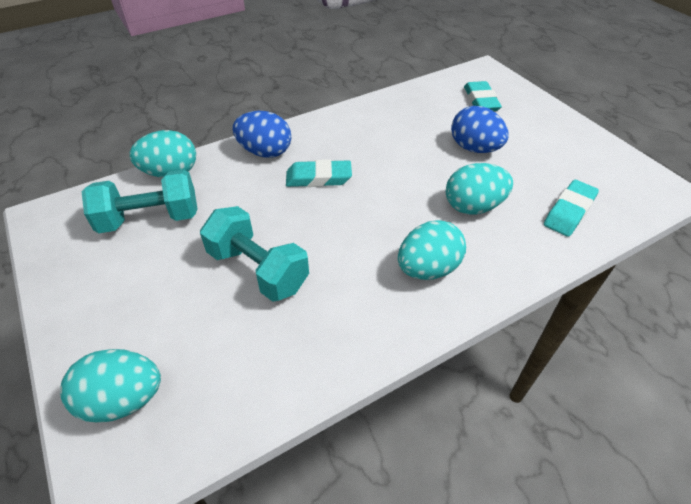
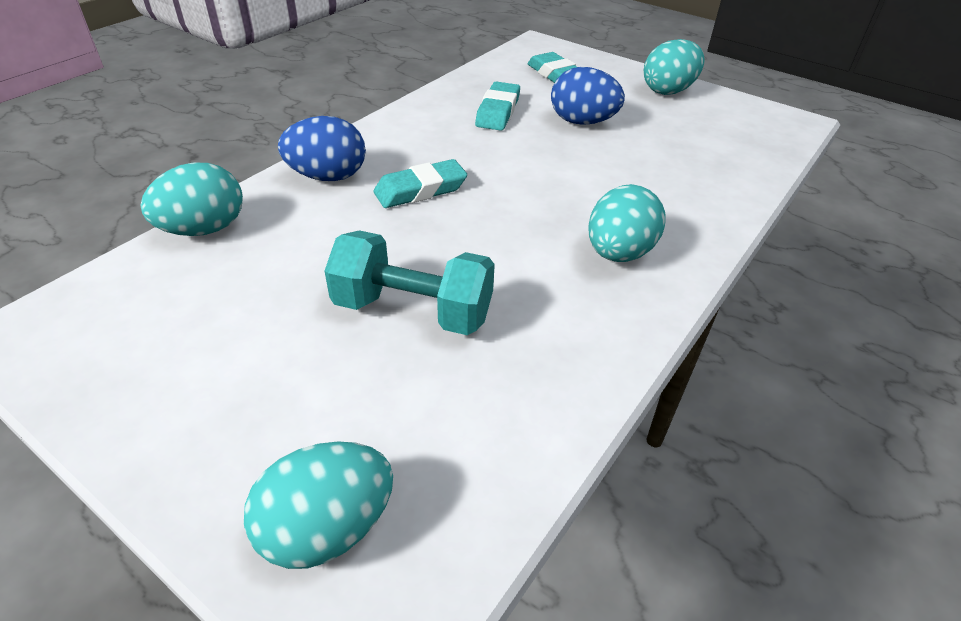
camera: 25 degrees left, 5 degrees down
(150, 219) = (210, 292): turquoise dumbbell -> none
(473, 206) = (622, 179): turquoise egg -> turquoise egg (668, 91)
(569, 211) = (721, 161): turquoise eraser -> turquoise eraser (498, 112)

